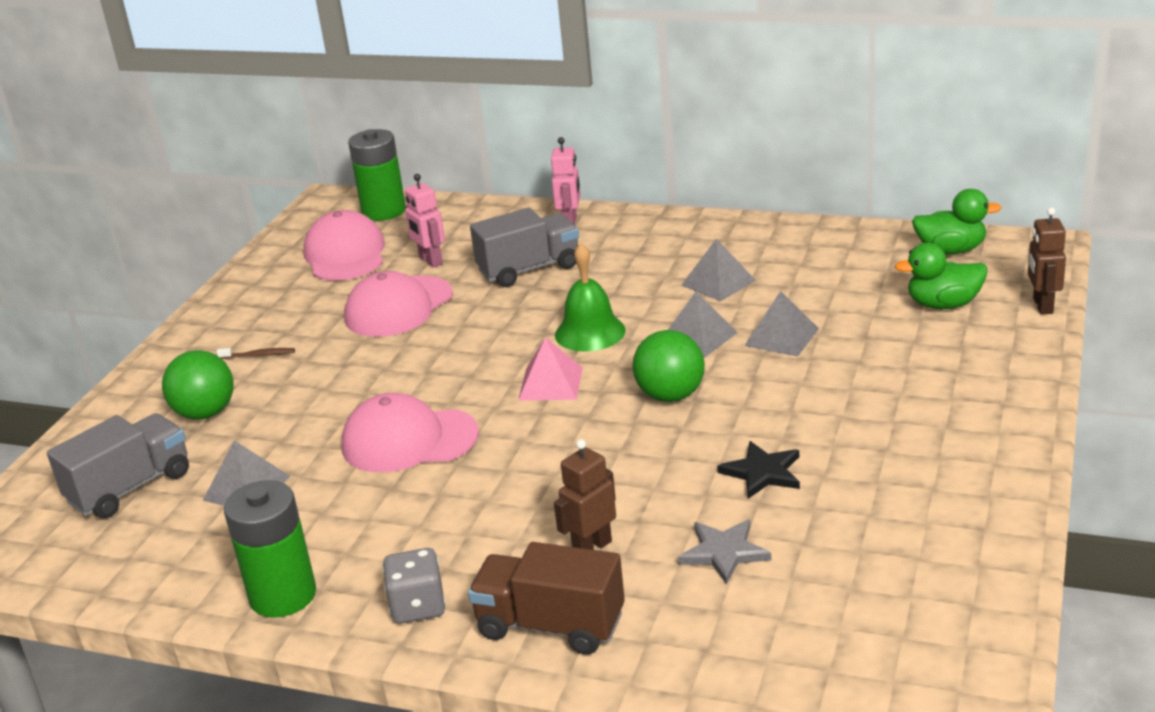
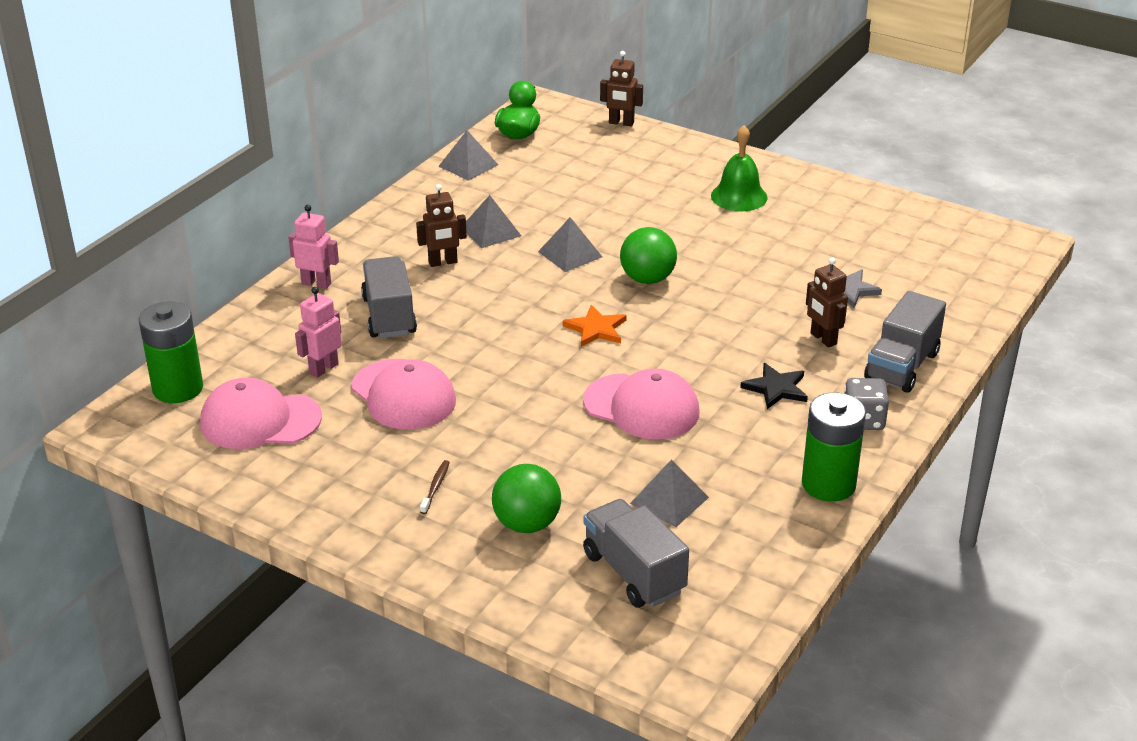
camera: 80 degrees left, 5 degrees up
(409, 440) = (641, 407): pink cap -> pink cap turned 75 degrees counterclockwise
(430, 261) = (323, 369): pink robot -> pink robot turned 150 degrees clockwise
(550, 383) = (596, 329): pink pyramid -> orange star
(550, 626) = (902, 366): brown truck -> grey truck
(590, 332) = (527, 300): green bell -> green bell (739, 196)
(640, 272) = (443, 262): none -> brown robot
(762, 472) = (765, 260): black star -> black star (776, 388)
(781, 337) = (594, 221): grey pyramid -> grey pyramid (468, 165)
(943, 304) = (594, 154): green duck -> none

